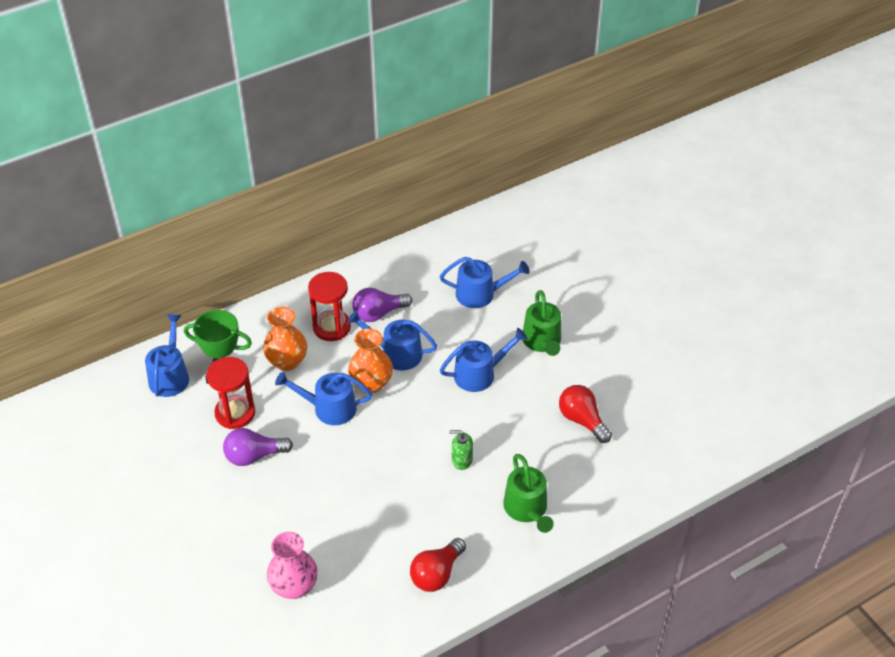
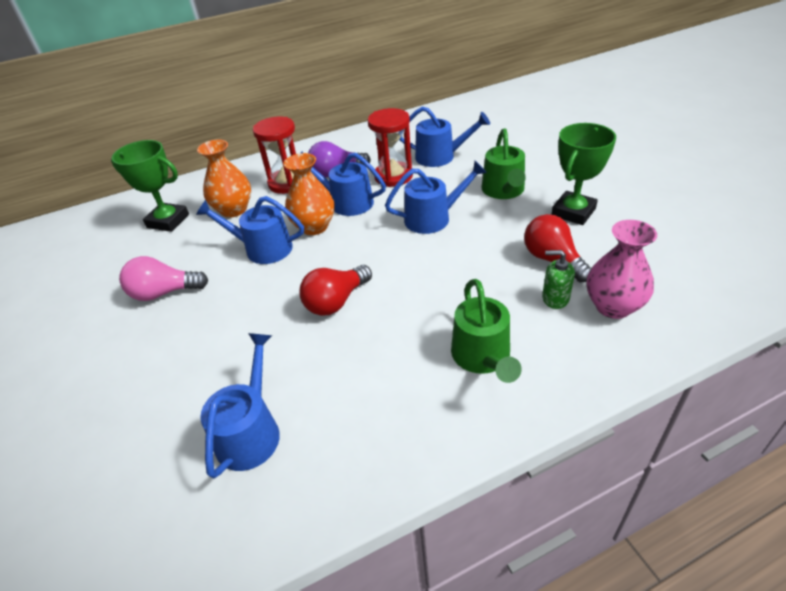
camera: 10 degrees right, 5 degrees down
(170, 376) = (114, 222): blue watering can -> blue watering can (251, 432)
(235, 413) = (162, 253): red hourglass -> red hourglass (393, 176)
(254, 456) = (164, 293): purple light bulb -> pink light bulb
(294, 586) = (147, 449): pink vase -> pink vase (613, 306)
(437, 574) = (348, 440): red light bulb -> red light bulb (336, 301)
(461, 460) = (402, 299): green soap dispenser -> green soap dispenser (555, 298)
(602, 368) = (573, 212): none -> green trophy

